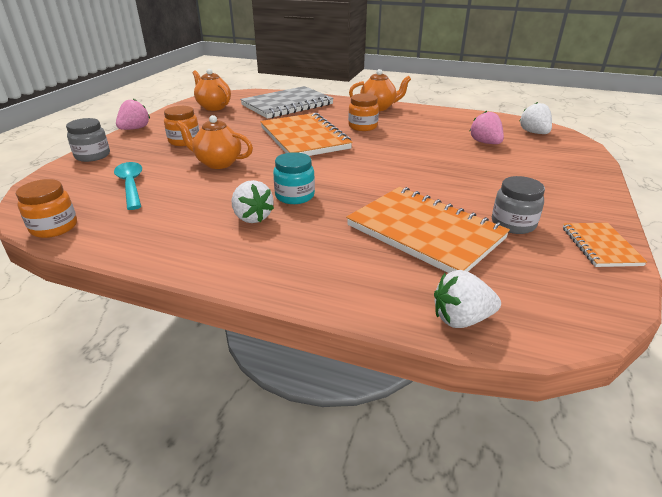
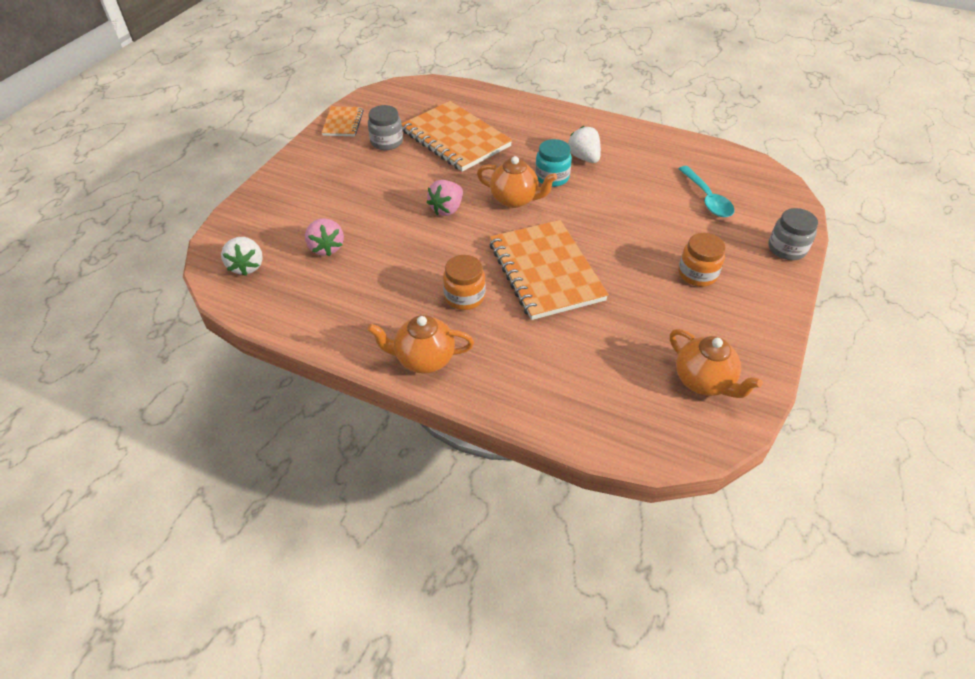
camera: 175 degrees left, 15 degrees up
(54, 227) = (732, 156): orange jar -> none
(135, 129) = (784, 310): pink strawberry -> pink strawberry (447, 209)
(218, 163) = (637, 227): orange teapot -> orange teapot (515, 199)
(287, 105) = (577, 382): grey notebook -> none
(461, 319) = (460, 91): white strawberry -> none

